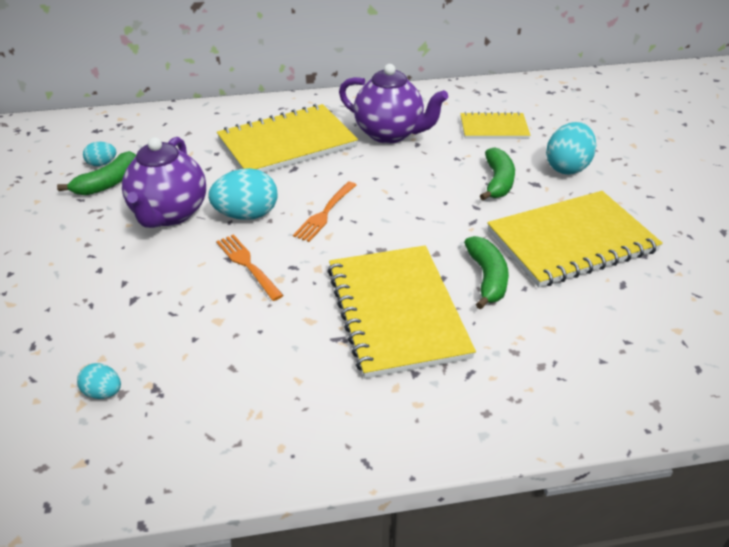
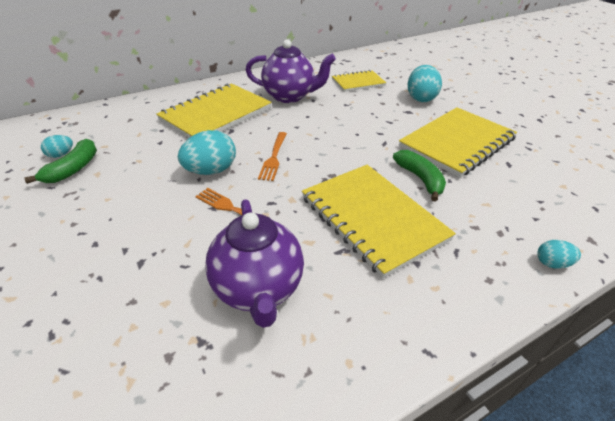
camera: 20 degrees left, 0 degrees up
(103, 392) = (149, 361): turquoise egg -> turquoise egg (552, 263)
(169, 214) = (142, 183): purple teapot -> purple teapot (258, 289)
(498, 182) = (383, 114): green banana -> none

